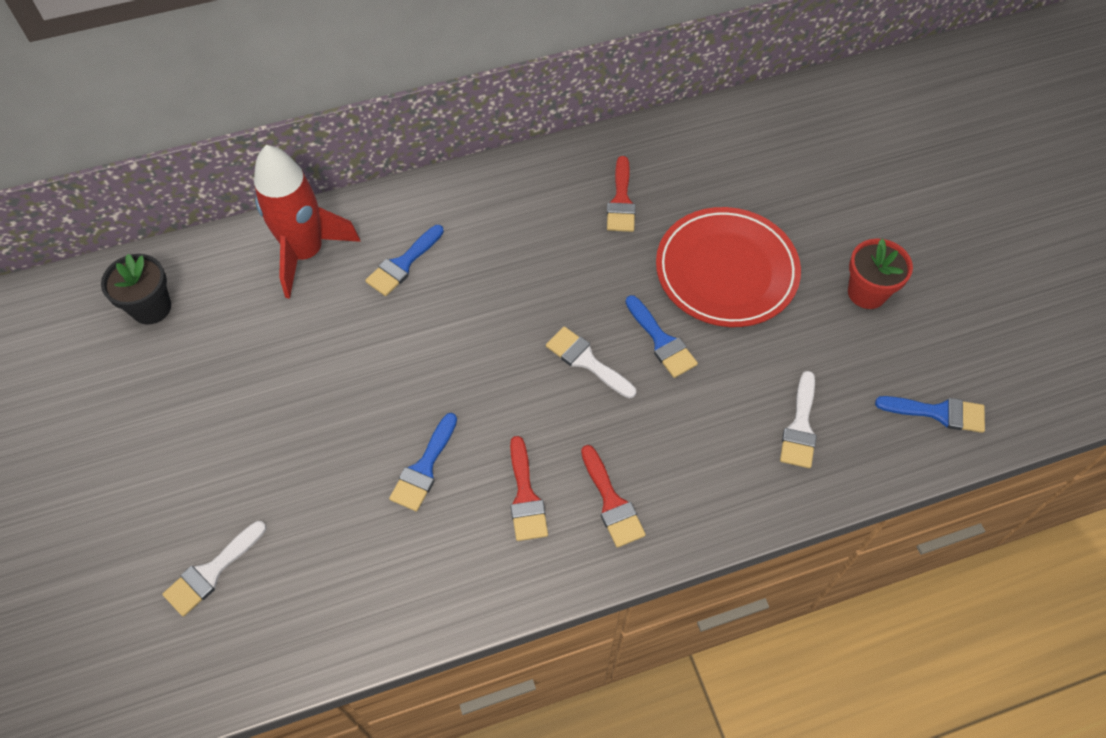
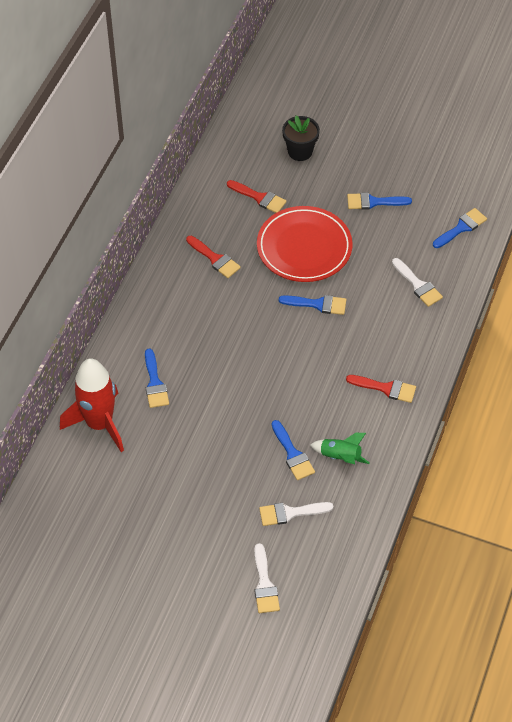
camera: 50 degrees left, 5 degrees down
(151, 308) = (61, 521): black flower pot -> black flower pot (300, 151)
(464, 523) = (340, 457): none -> green rocket
(525, 497) = (349, 421): red brush -> red brush (259, 198)
(586, 361) = (298, 343): white brush -> white brush (290, 513)
(867, 292) = (373, 202): red flower pot -> blue brush

